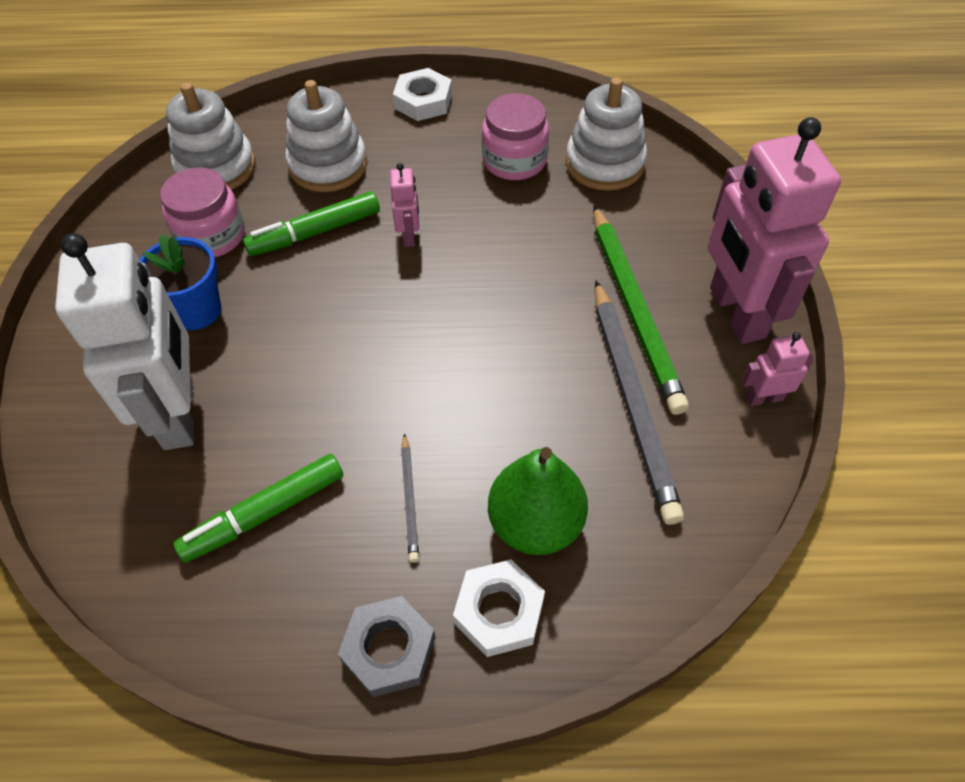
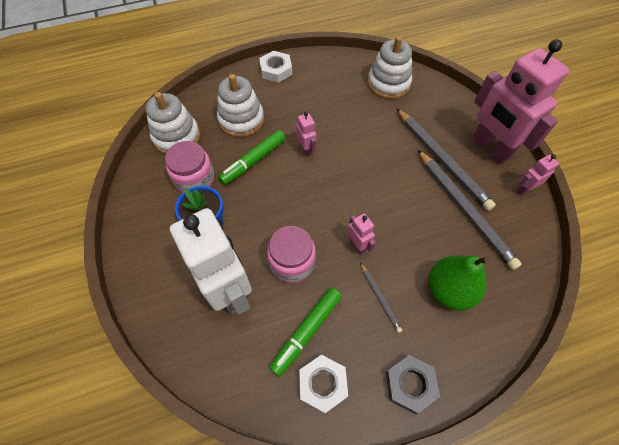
camera: 20 degrees left, 5 degrees up
(416, 406) = (357, 245): none -> pink robot
(499, 611) = (454, 344): white nut -> white nut (322, 384)
(514, 160) = (341, 93): pink jar -> pink jar (292, 262)
(635, 310) = (441, 160): green pencil -> grey pencil

